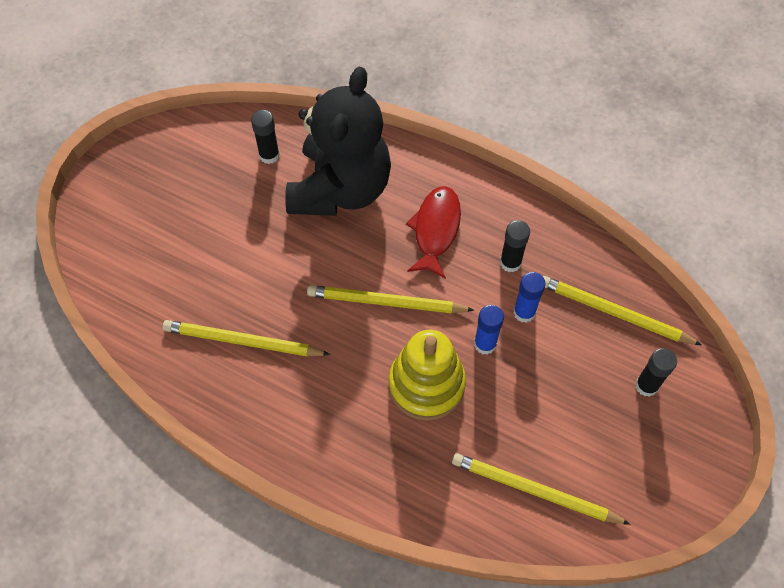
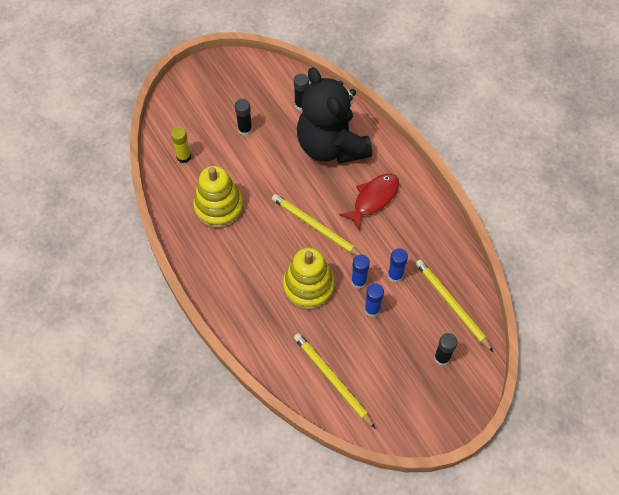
camera: 30 degrees right, 0 degrees up
(152, 298) = (183, 157): none -> yellow glue stick
(242, 341) = (219, 207): yellow pencil -> yellow stacking toy
(340, 189) = (331, 146): black teddy bear -> black teddy bear turned 105 degrees clockwise
(510, 262) = (406, 242): black glue stick -> black glue stick (245, 129)
(524, 371) = (372, 309): none -> blue glue stick

